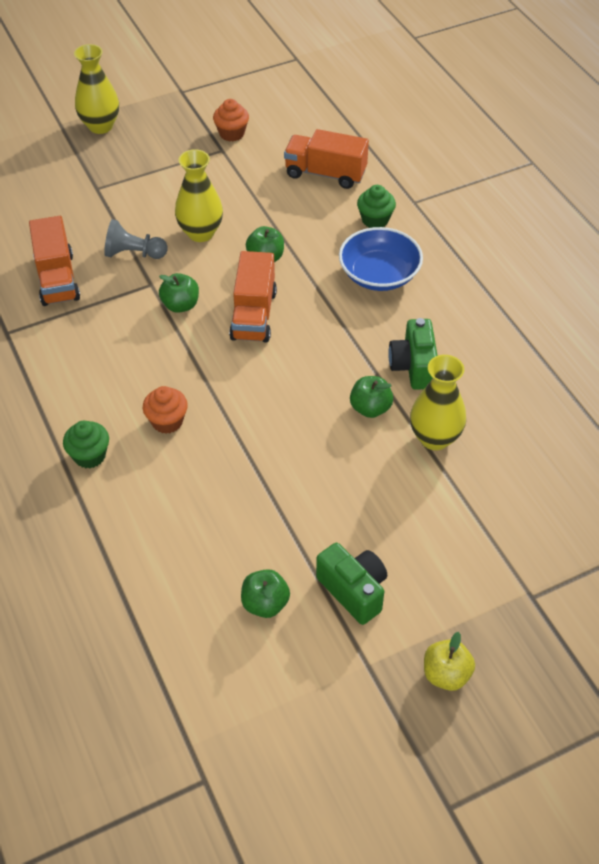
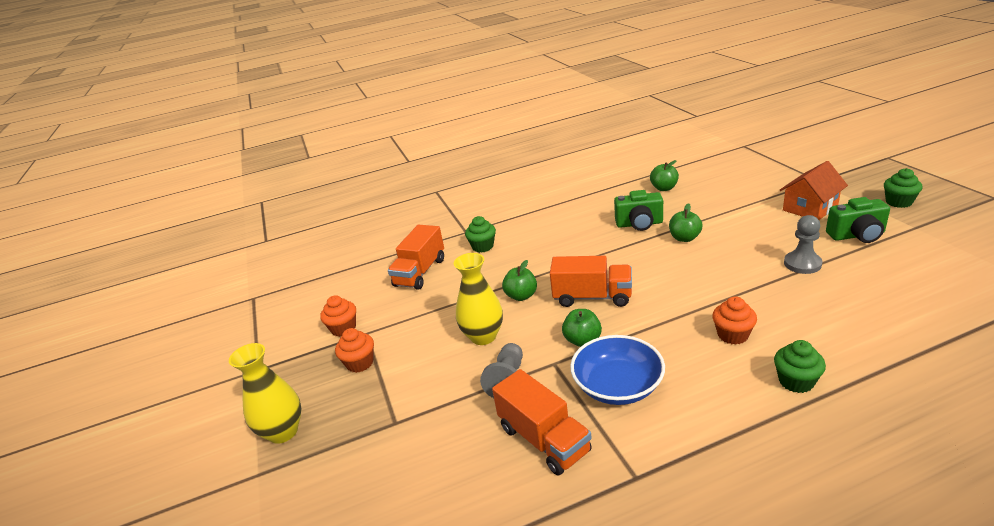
camera: 80 degrees left, 20 degrees down
(57, 279) = (544, 439): orange truck -> orange truck turned 60 degrees clockwise
(177, 154) = (360, 363): none -> orange cupcake
(265, 603) = (896, 269): green apple -> green apple (664, 188)
(292, 513) = (802, 264): none -> grey pawn
(353, 590) = (857, 235): green camera -> green camera turned 150 degrees counterclockwise
(379, 274) = (544, 242): blue bowl -> blue bowl (617, 386)
(434, 438) = (704, 214): yellow vase -> none
(439, 560) = (810, 208): none -> orange house
(446, 674) = (898, 202): yellow apple -> green cupcake

